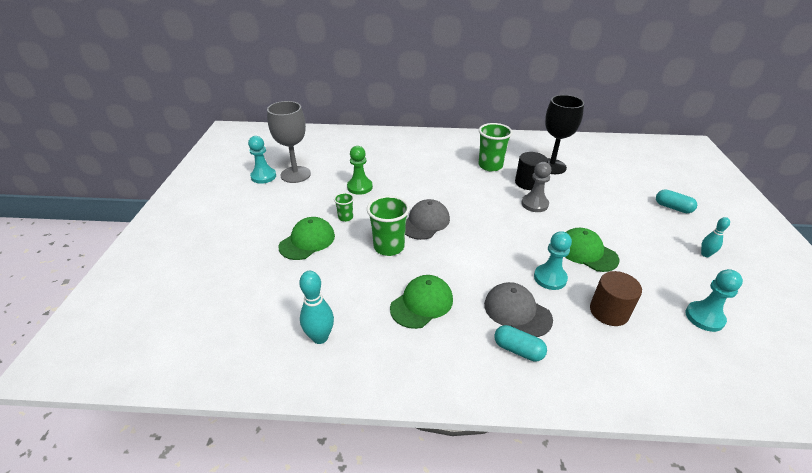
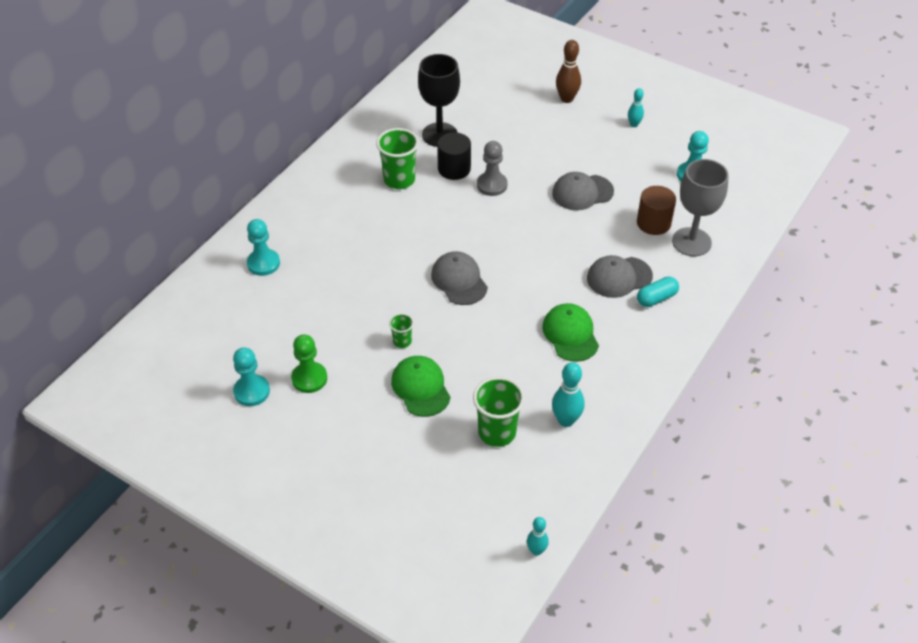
camera: 60 degrees left, 10 degrees up
(157, 373) = (536, 550): none -> turquoise bowling pin
(295, 174) = (273, 358): grey goblet -> grey goblet (691, 242)
(360, 187) = (351, 307): green pawn -> green pawn (309, 378)
(389, 247) = (478, 325): green cup -> green cup (497, 432)
(550, 278) = (596, 235): turquoise pawn -> turquoise pawn (263, 263)
(586, 252) = (582, 192): green cap -> grey cap
(672, 208) = (566, 99): turquoise capsule -> brown bowling pin

